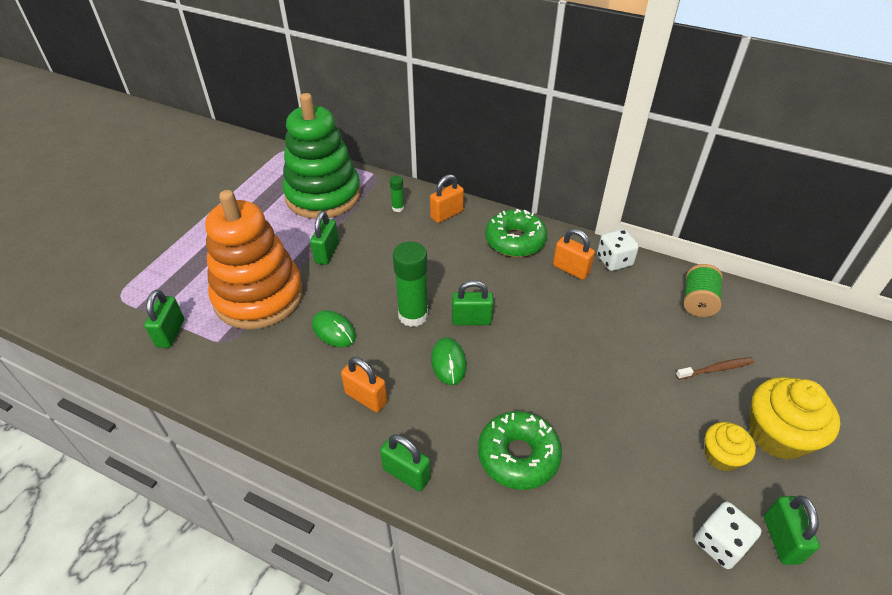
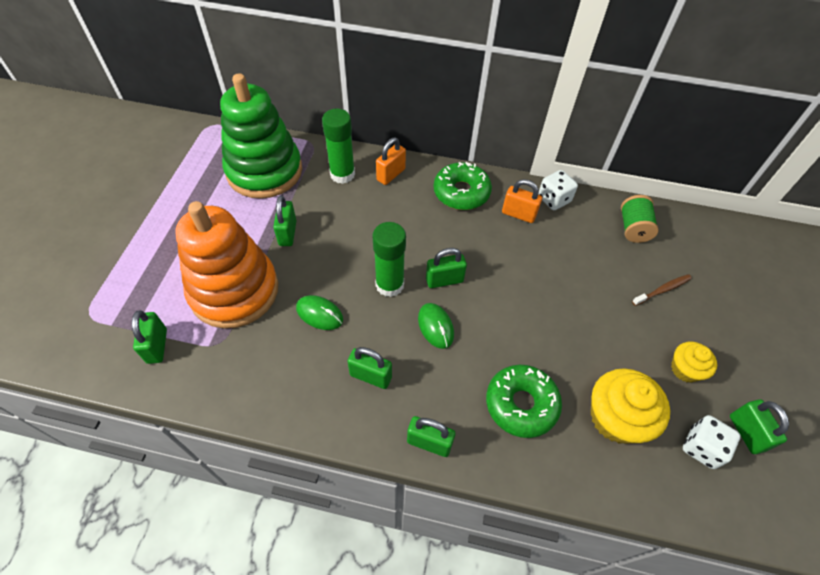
camera: 15 degrees left, 10 degrees up
(366, 398) = (370, 376): orange padlock -> green padlock
(398, 208) = (342, 174): green glue stick -> green glue stick, size x2.05
(778, 435) = (724, 341): yellow cupcake -> yellow cupcake (616, 418)

